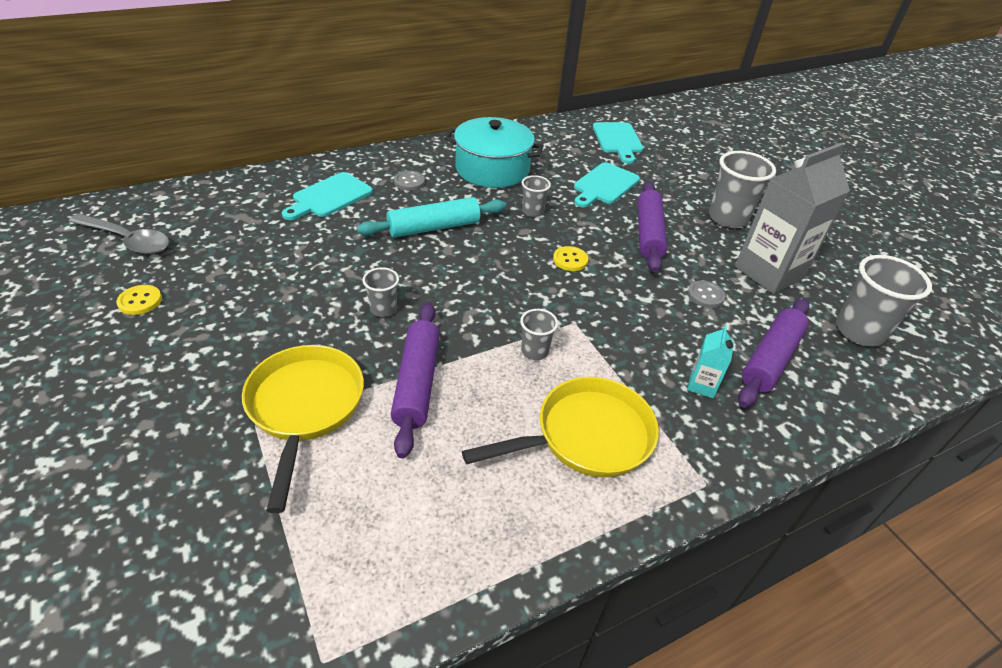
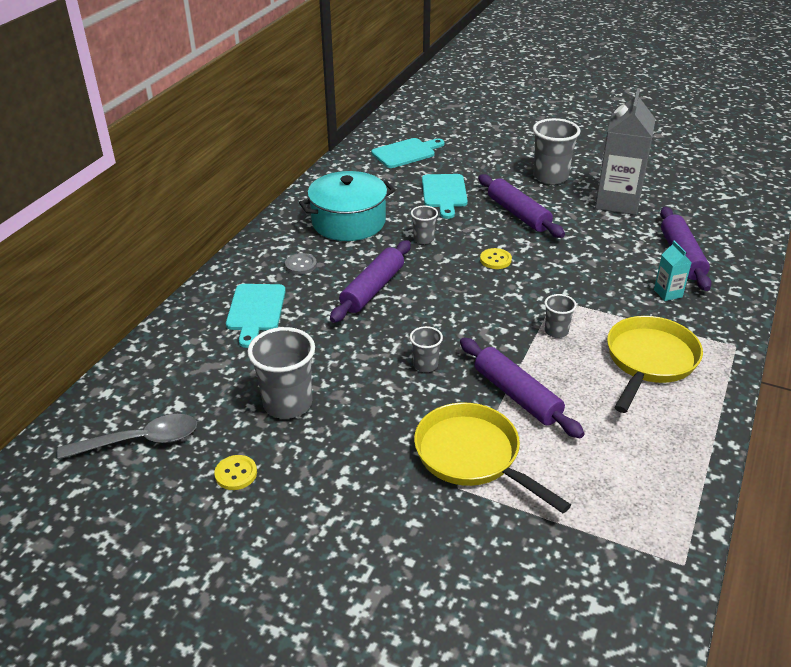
camera: 35 degrees left, 5 degrees down
(434, 227) = (372, 289): turquoise rolling pin -> purple rolling pin
(618, 140) = (406, 153): turquoise cutting board -> turquoise cutting board turned 75 degrees counterclockwise
(705, 295) = (602, 237): grey button -> none
(859, 331) = (703, 212): grey cup -> grey cup (288, 404)

